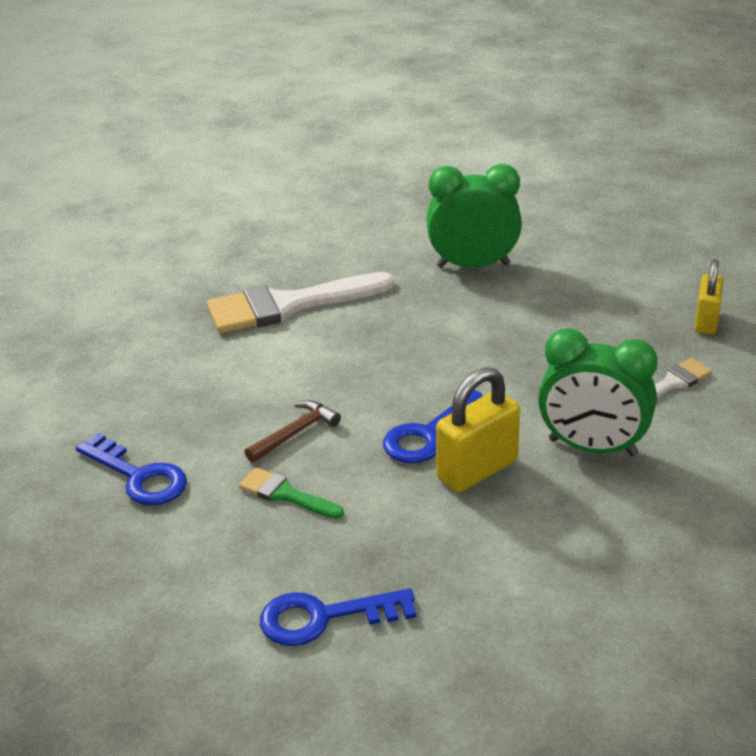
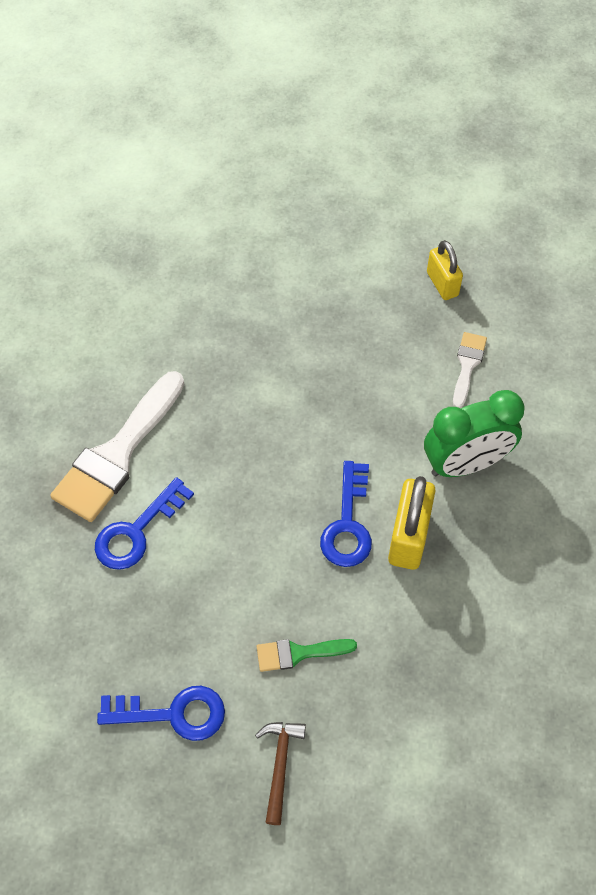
camera: 40 degrees left, 25 degrees up
(295, 433) = (250, 589): brown hammer -> brown hammer (280, 765)
(323, 618) = (424, 744): blue key -> blue key (136, 531)
(473, 265) = (225, 318): green clock -> none

